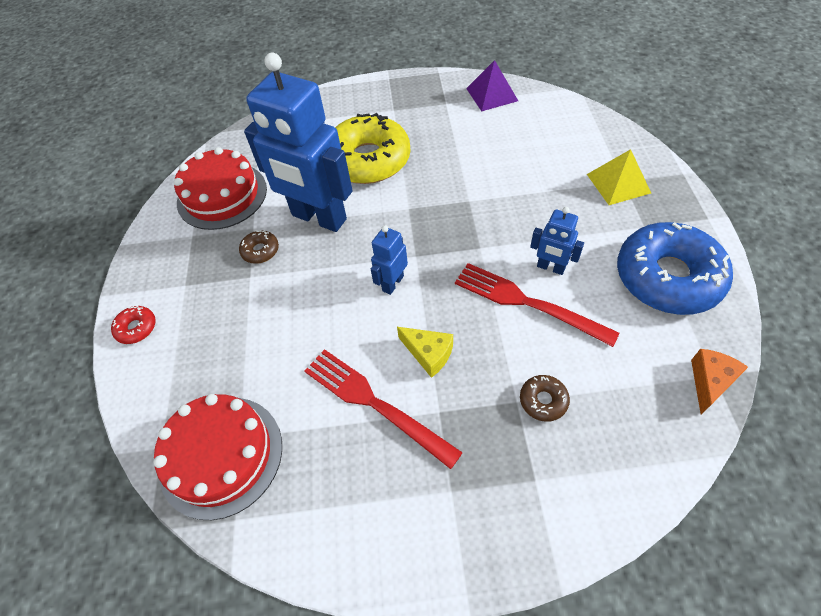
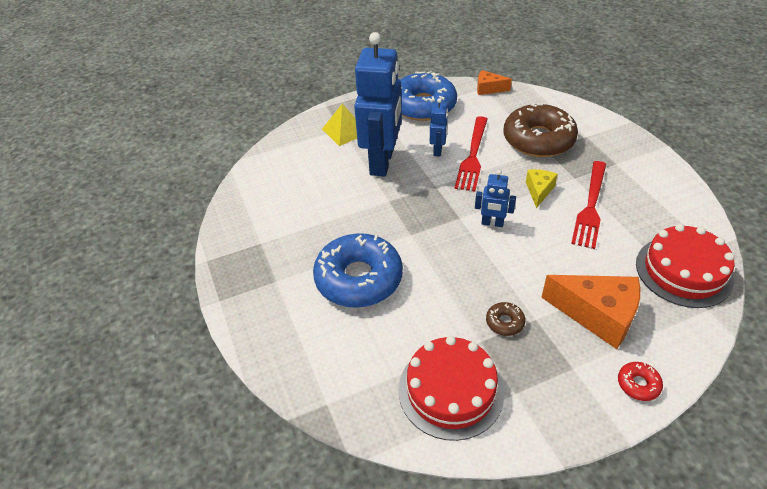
camera: 110 degrees left, 10 degrees down
(222, 330) = (597, 315): none -> orange cheese
(318, 218) = (447, 292): blue robot -> blue robot (382, 162)
(368, 160) = (359, 279): yellow donut -> blue donut
(491, 94) = (243, 213): purple pyramid -> none
(543, 400) = (538, 140): brown donut -> brown donut, size x2.46

